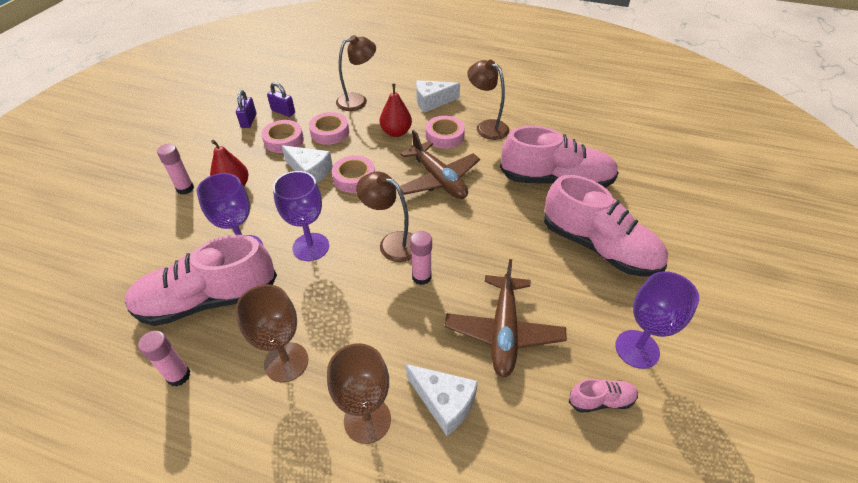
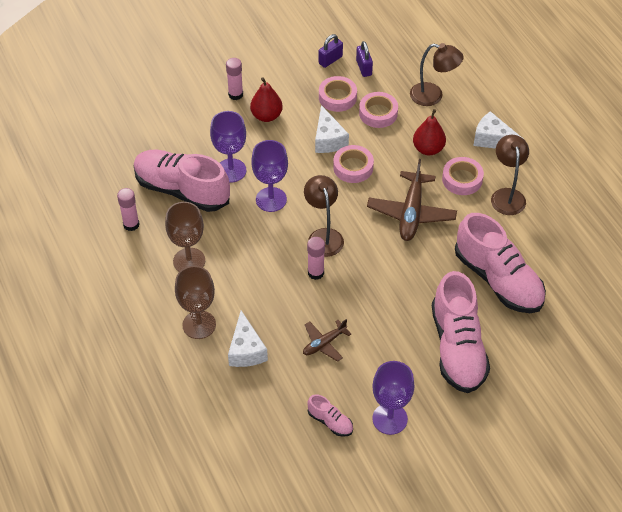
camera: 45 degrees right, 5 degrees up
(503, 331) = (324, 343): brown plane -> brown plane, size x0.57

